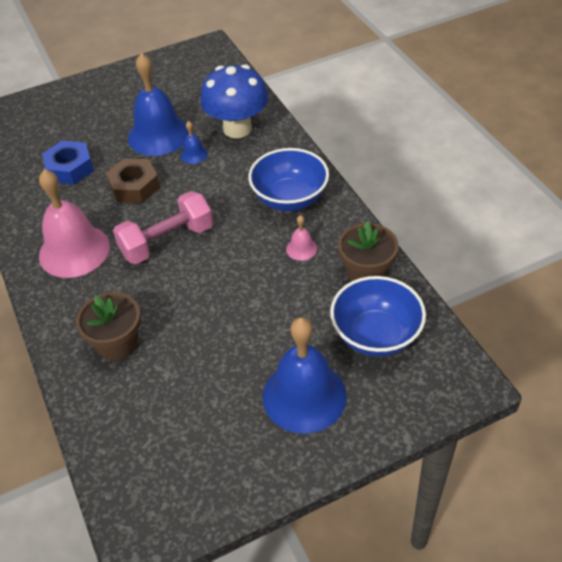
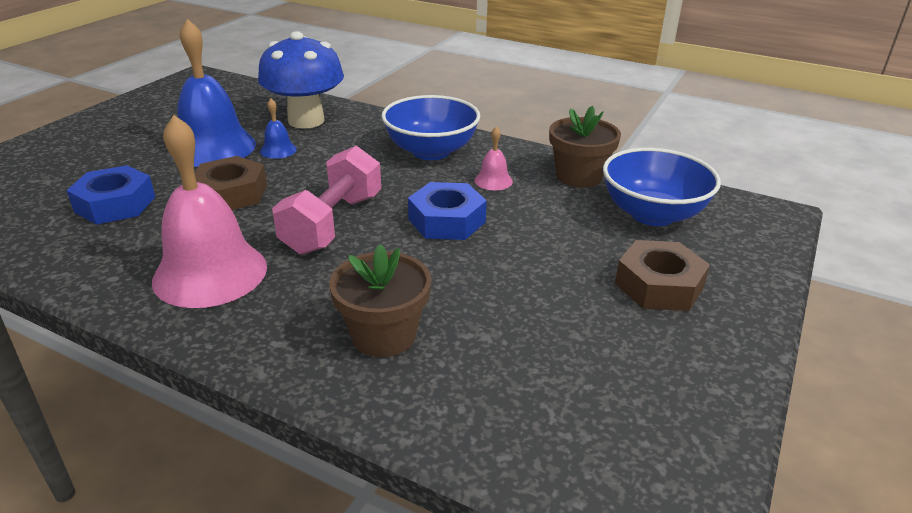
camera: 40 degrees left, 15 degrees down
(234, 272) = (447, 220): none -> blue nut
(304, 396) = (659, 285): blue bell -> brown nut

